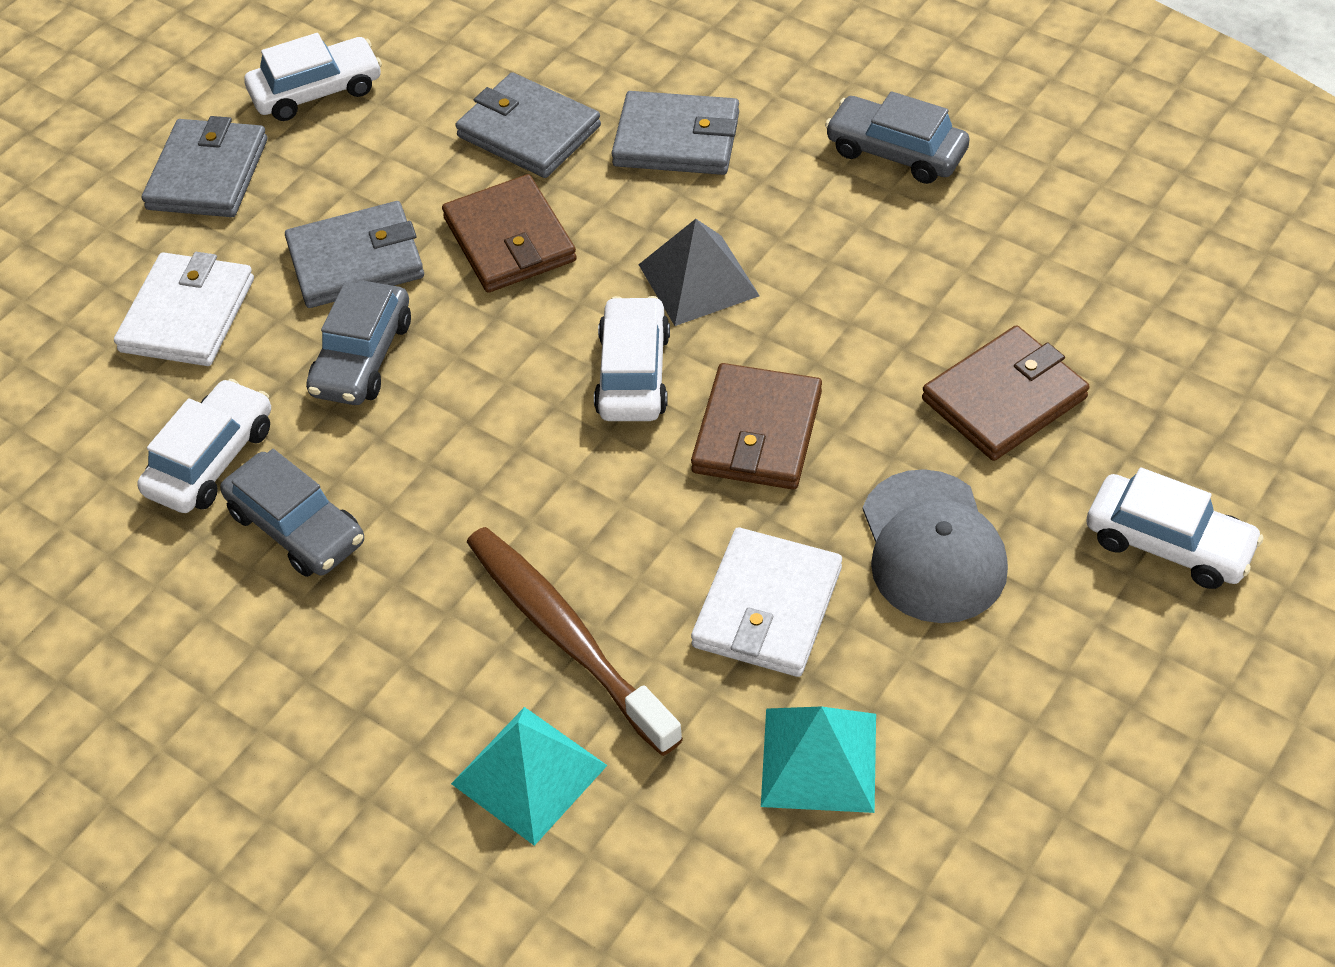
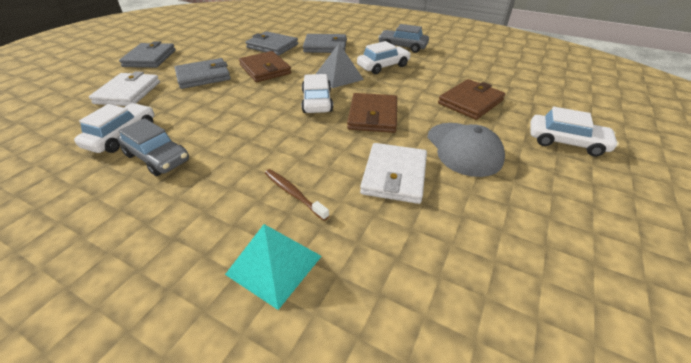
camera: 10 degrees left, 10 degrees down
(317, 91) = (196, 40): white car -> white car (383, 66)
(362, 357) = (201, 101): grey car -> none
(566, 636) = (293, 193): brown toothbrush -> brown toothbrush, size x0.54
(819, 759) = (443, 243): turquoise pyramid -> none

